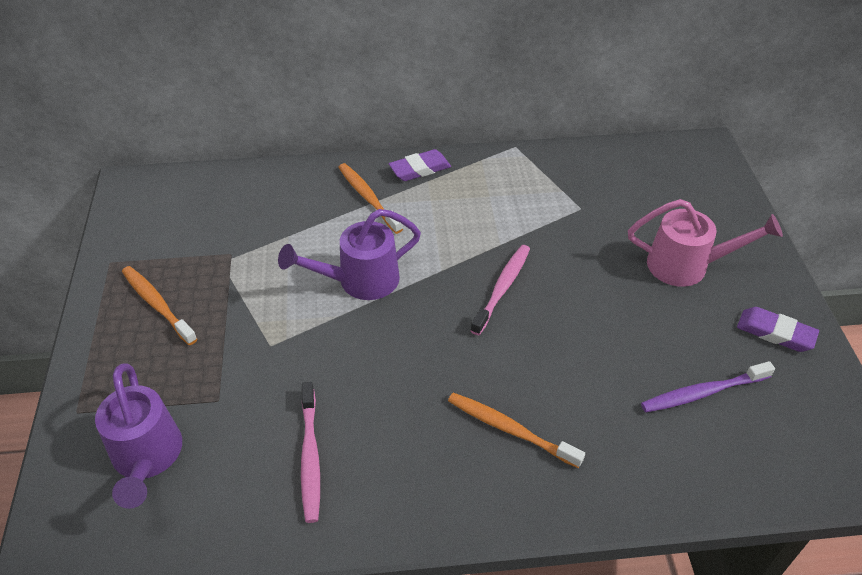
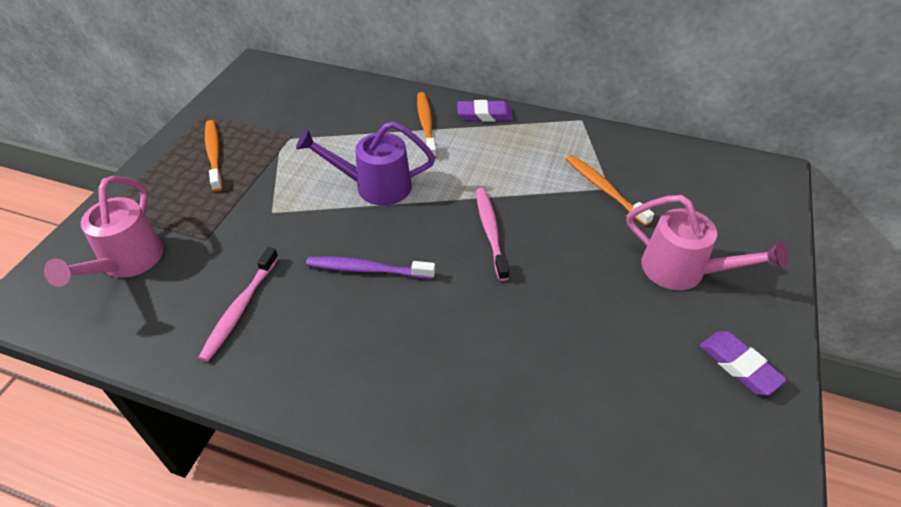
camera: 25 degrees right, 0 degrees up
(147, 458) = (127, 262): purple watering can -> pink watering can
(502, 288) = (490, 231): pink toothbrush -> pink toothbrush turned 60 degrees counterclockwise
(510, 429) = (416, 352): orange toothbrush -> orange toothbrush (604, 189)
(702, 393) = (623, 392): purple toothbrush -> purple toothbrush (367, 269)

